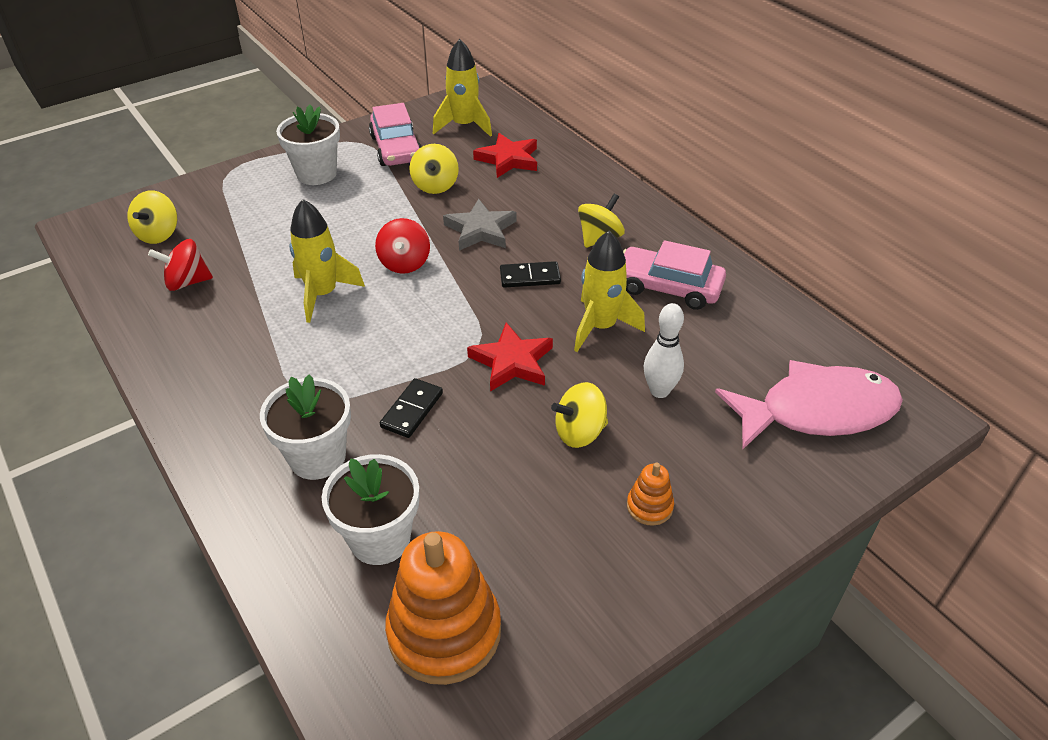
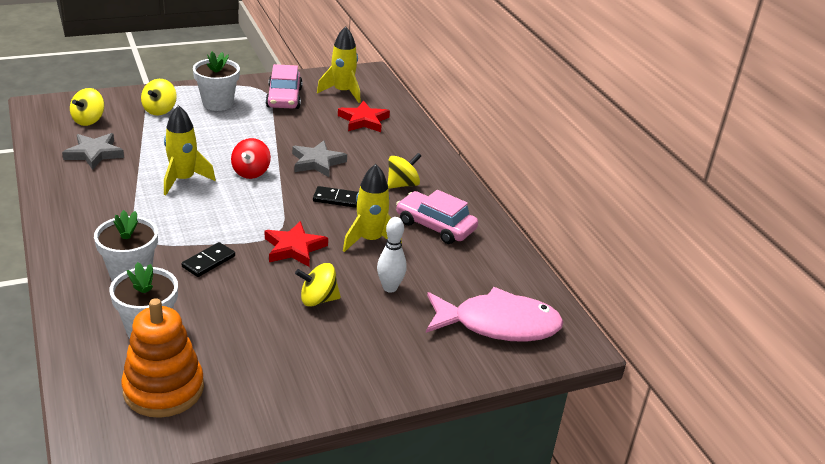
camera: 10 degrees right, 10 degrees down
(187, 282) = (94, 154): red spinning top -> grey star
(435, 185) = (300, 127): yellow spinning top -> yellow spinning top (160, 110)
(649, 506) = (341, 353): orange stacking toy -> none

